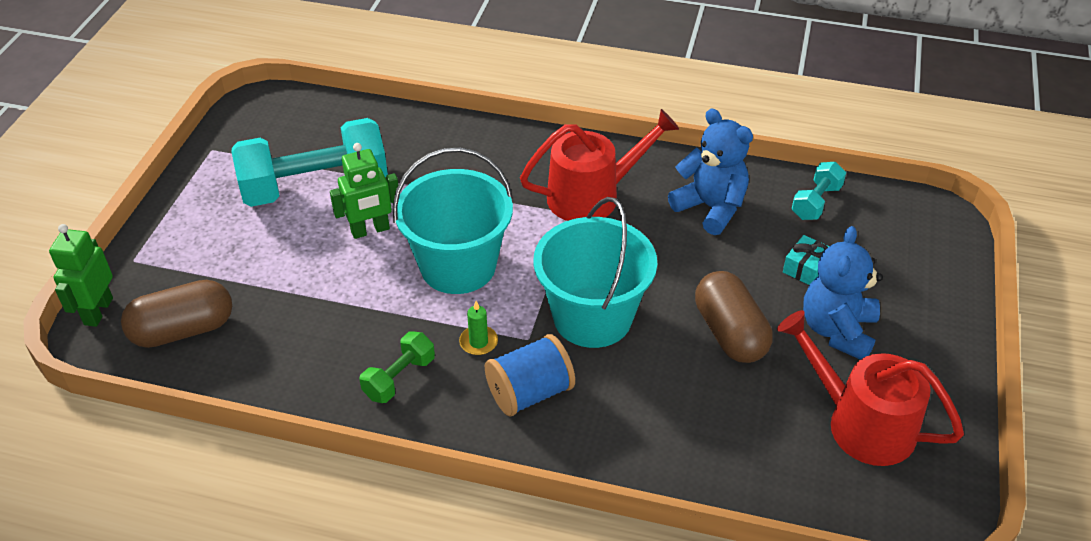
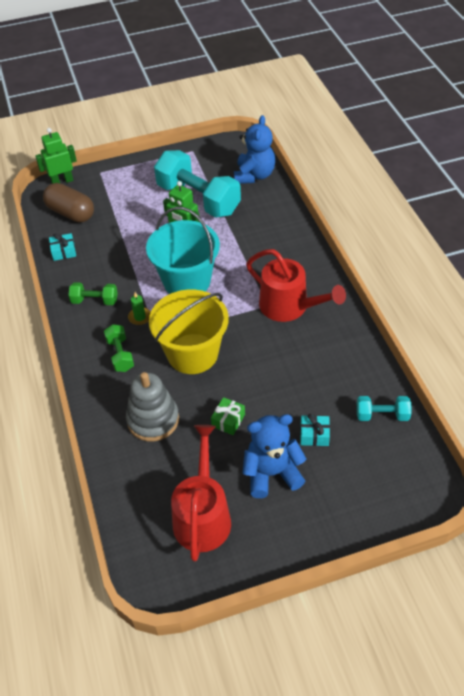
camera: 60 degrees right, 5 degrees up
(259, 372) = (64, 252): none -> turquoise gift
(530, 393) = (120, 355): blue spool -> green dumbbell
(592, 317) = (192, 353): turquoise bucket -> yellow bucket
(674, 406) = (153, 419): none -> grey stacking toy
(710, 208) = (328, 364): blue teddy bear -> blue teddy bear (254, 175)
(730, 333) = (228, 420): brown capsule -> green gift

